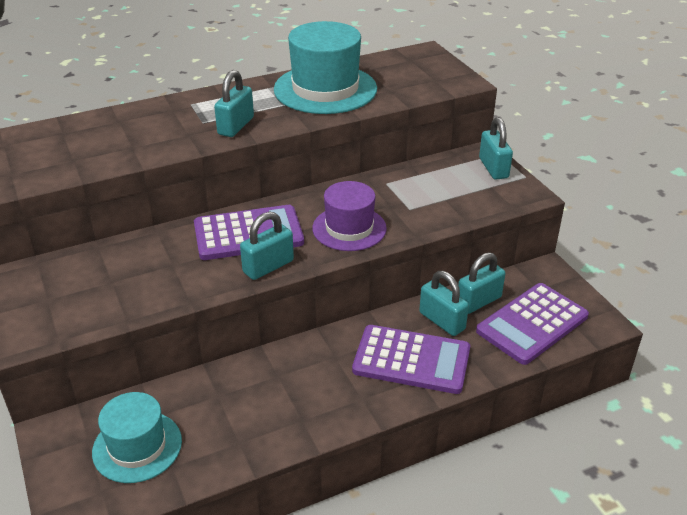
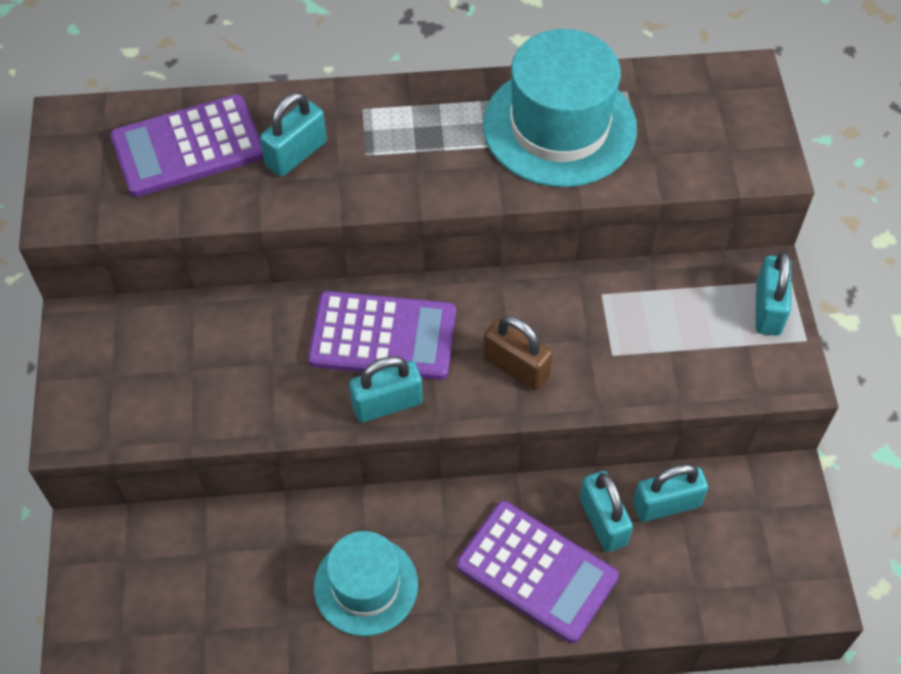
camera: 20 degrees right, 20 degrees up
(137, 446) = (174, 589): turquoise hat -> turquoise hat (366, 585)
(236, 126) = (406, 175): turquoise padlock -> turquoise padlock (296, 154)
(349, 228) = (516, 367): purple hat -> brown padlock
(532, 324) = (720, 565): purple calculator -> purple calculator (188, 147)

